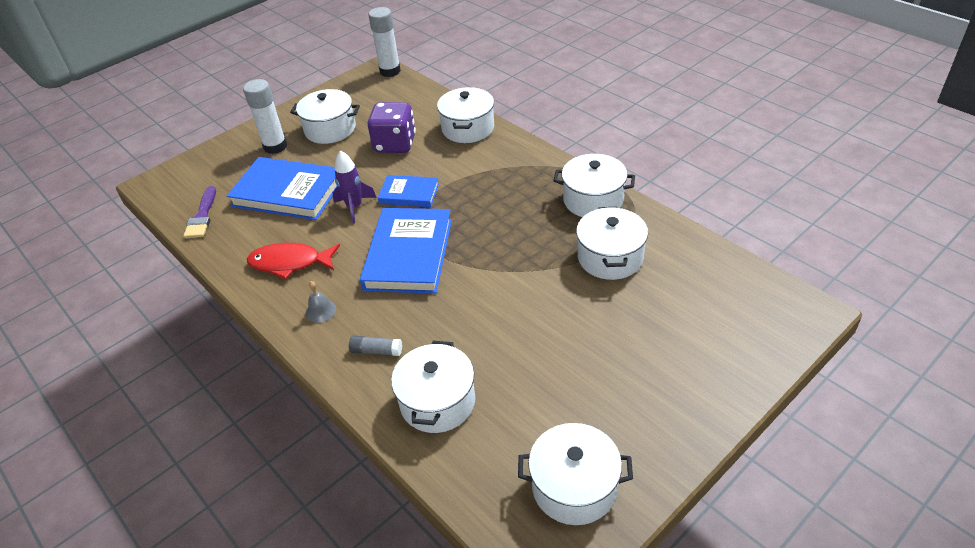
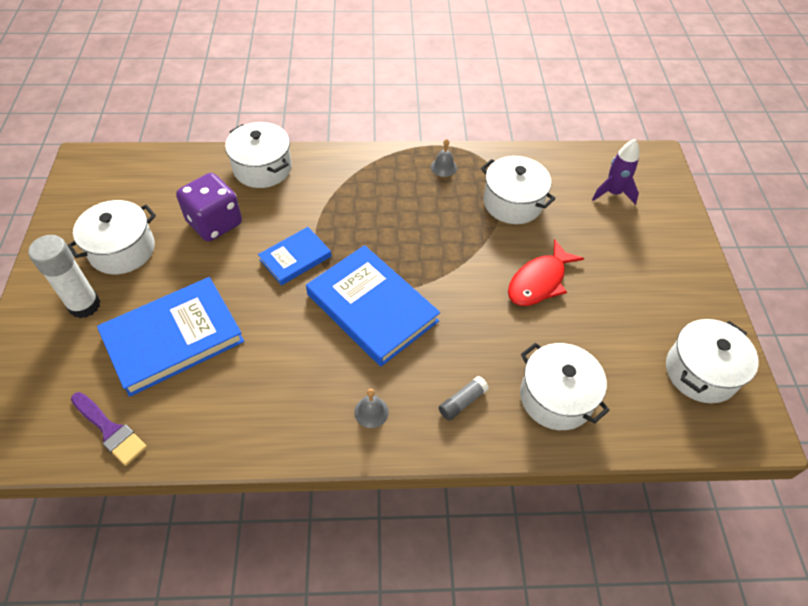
camera: 55 degrees left, 10 degrees up
(290, 263) = (279, 397): red fish -> red fish (539, 281)
(354, 207) = (263, 304): purple rocket -> purple rocket (613, 193)
(390, 71) = (100, 156): white glue stick -> none
(593, 200) = (443, 167): white pot -> grey bell

